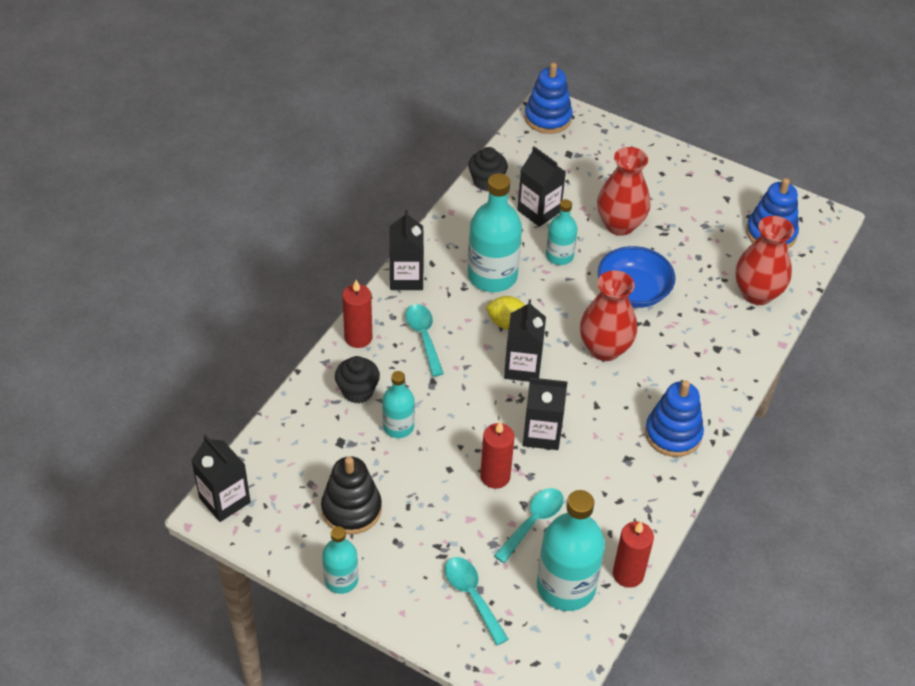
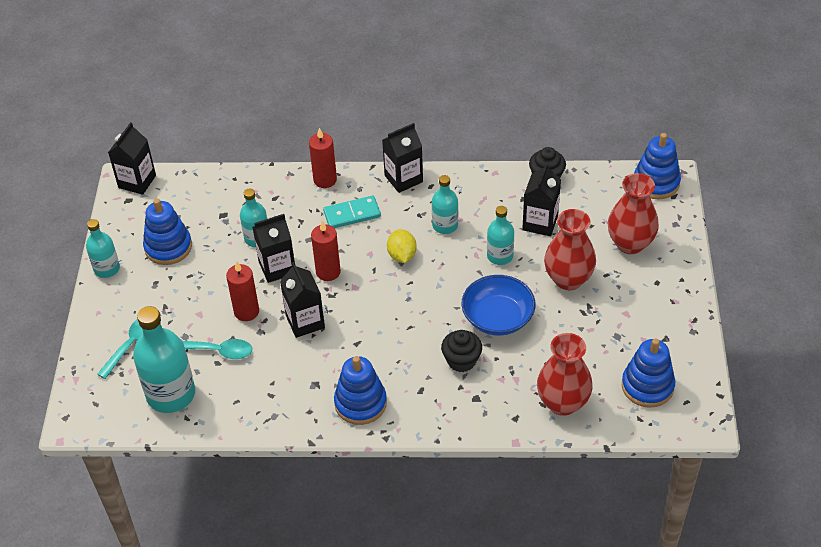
camera: 65 degrees right, 0 degrees up
(351, 509) = (168, 247): black stacking toy -> blue stacking toy
(357, 391) = (275, 202): black cupcake -> black cupcake (461, 361)
(424, 337) = (352, 214): turquoise spoon -> turquoise domino
(492, 276) = (445, 225): turquoise bottle -> turquoise bottle, size x0.57
(522, 367) = (363, 283): black carton -> black carton (277, 268)
(604, 349) = (420, 325): red vase -> red vase (630, 243)
(628, 574) = (204, 427): red candle -> red candle (328, 272)

